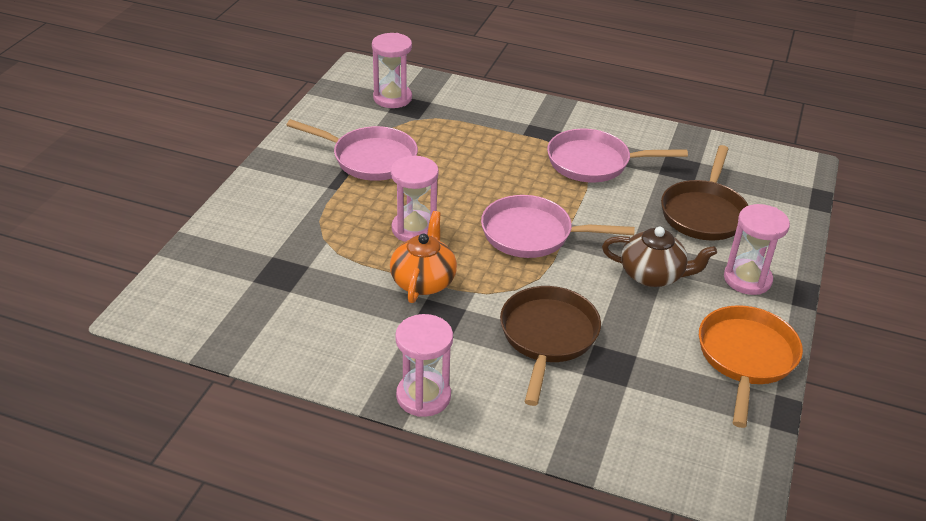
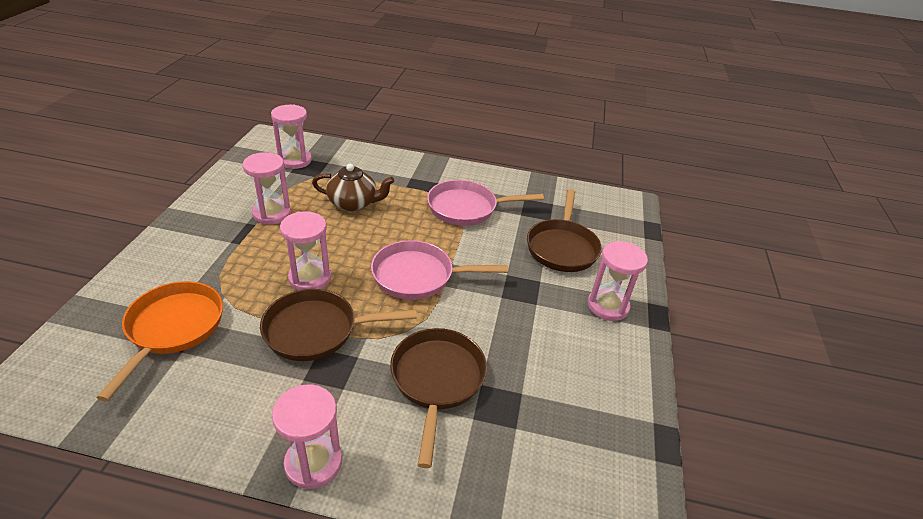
camera: 10 degrees left, 0 degrees up
(370, 159) = (272, 214): pink pan -> pink hourglass
(423, 281) = (317, 330): orange teapot -> brown pan
(653, 275) = (527, 308): brown teapot -> brown teapot (353, 203)
(746, 358) = (620, 386): orange pan -> orange pan (173, 328)

